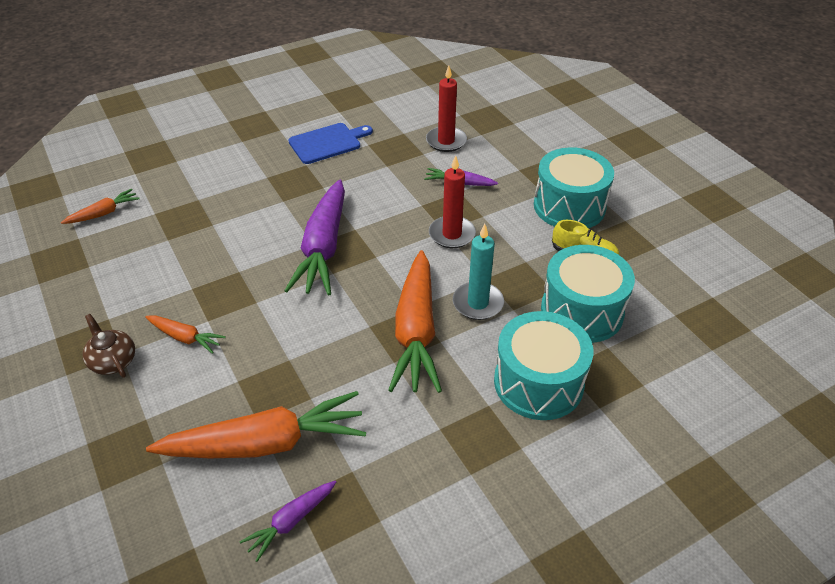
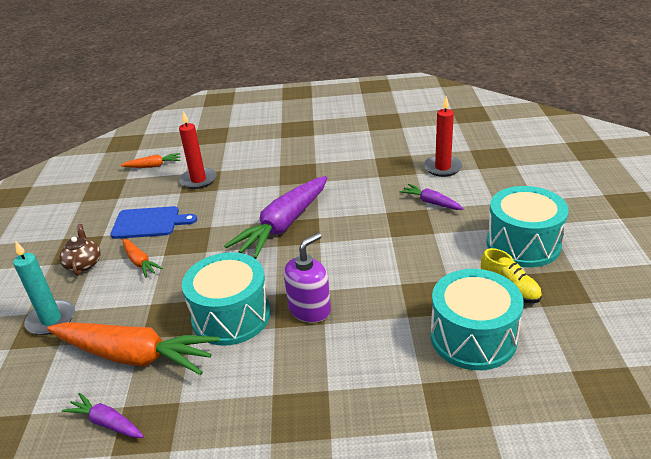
camera: 30 degrees right, 10 degrees down
(291, 522) = (107, 423): purple carrot -> purple carrot turned 45 degrees clockwise
(328, 143) = (343, 150): blue cutting board -> blue cutting board (149, 223)
(416, 331) = (310, 309): orange carrot -> purple soap dispenser
(452, 234) = (395, 241): red candle -> red candle (198, 180)
(478, 303) = (379, 302): turquoise candle -> turquoise candle (51, 319)
(538, 382) = (387, 386): turquoise drum -> turquoise drum (231, 316)

